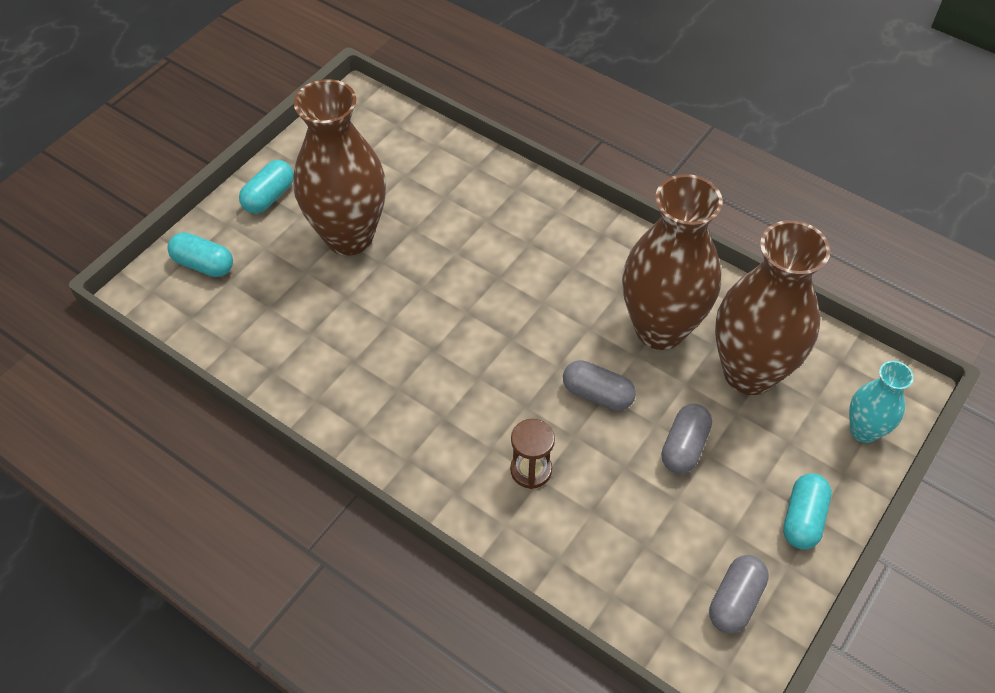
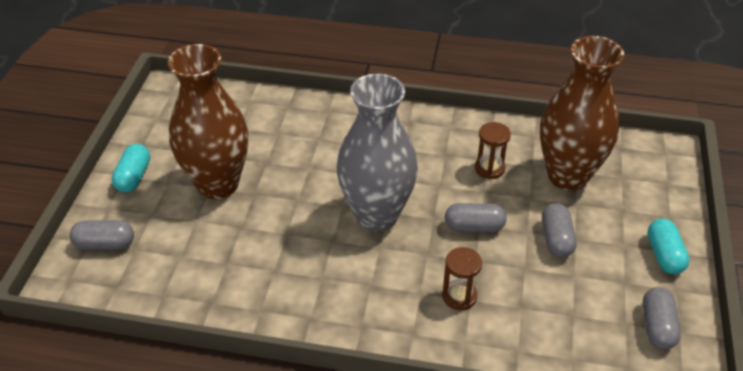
camera: 25 degrees left, 10 degrees down
(204, 264) = (105, 244): turquoise capsule -> grey capsule
(496, 338) = (376, 215): none -> grey vase
(660, 328) = (489, 168): brown vase -> brown hourglass
(864, 430) = (664, 185): turquoise vase -> none

